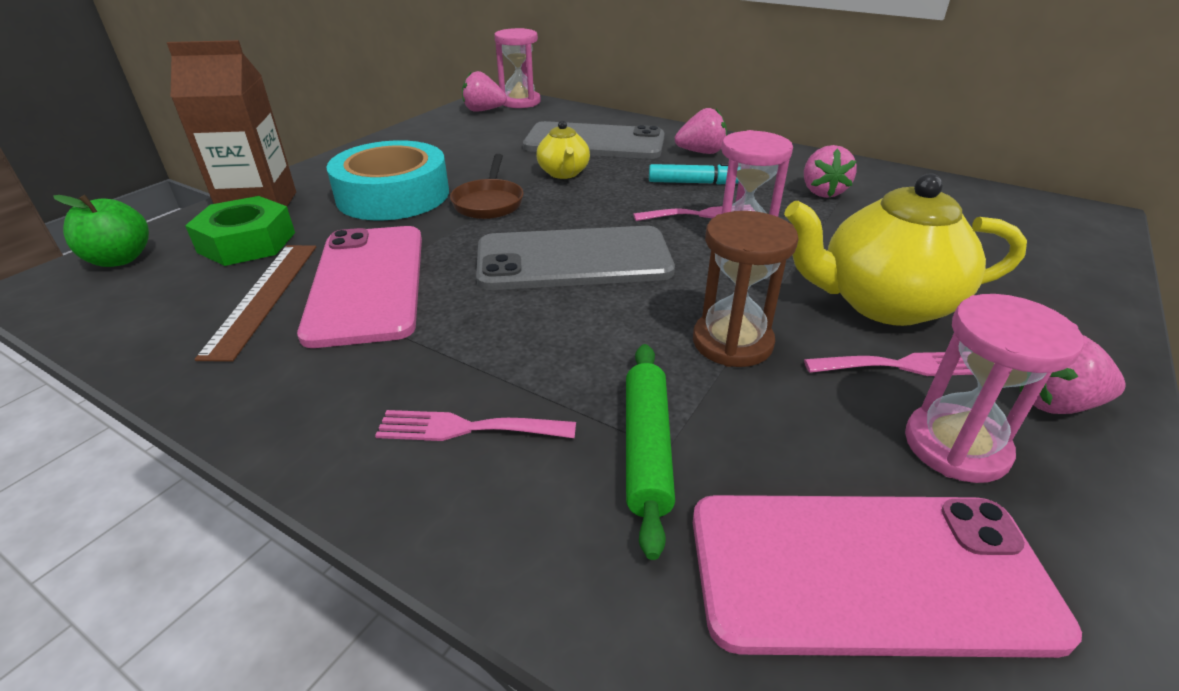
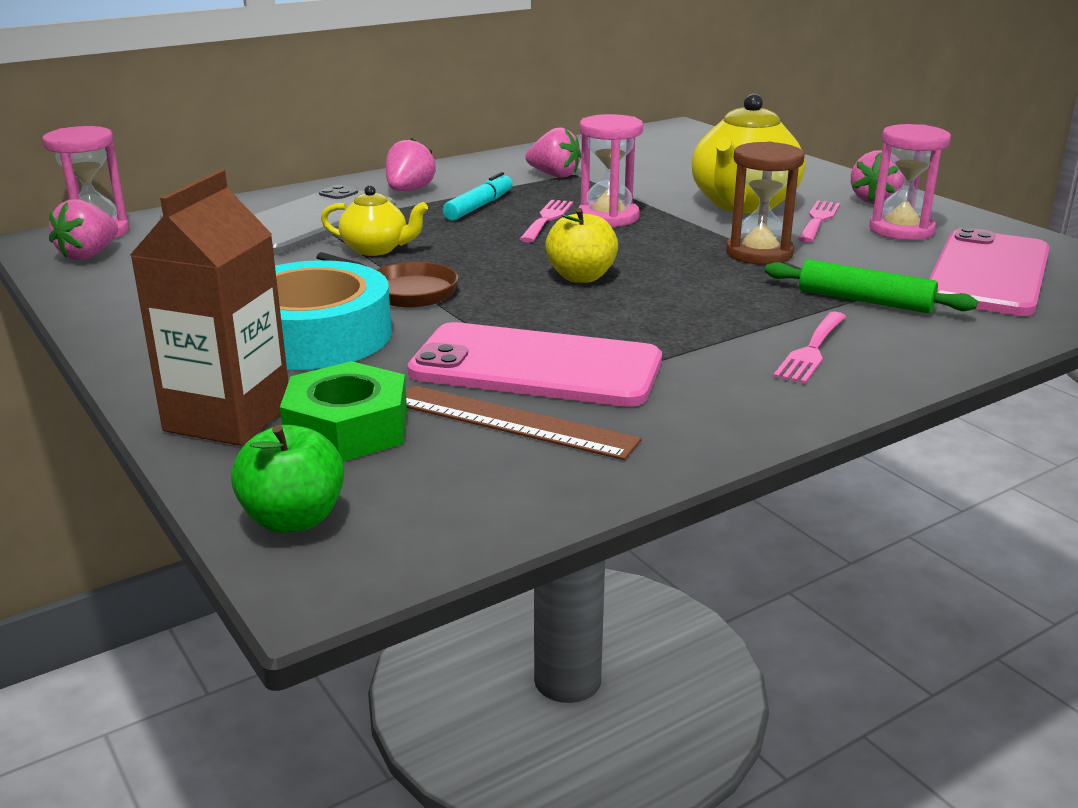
camera: 65 degrees left, 10 degrees down
(573, 260) = (581, 277): grey phone -> yellow apple

